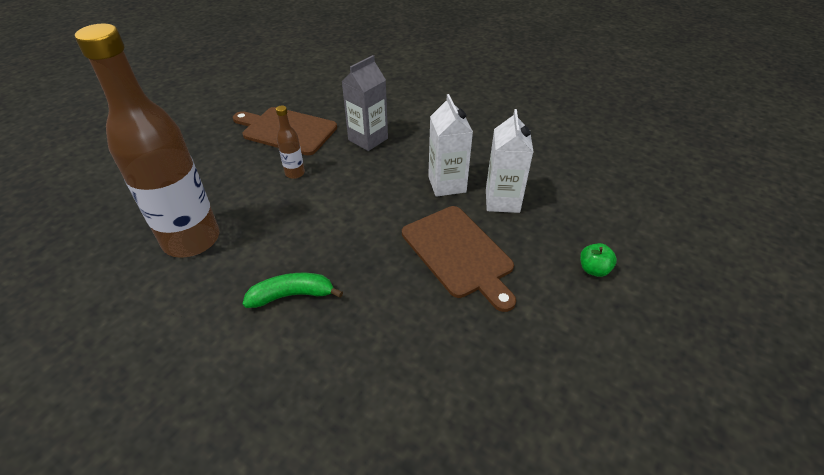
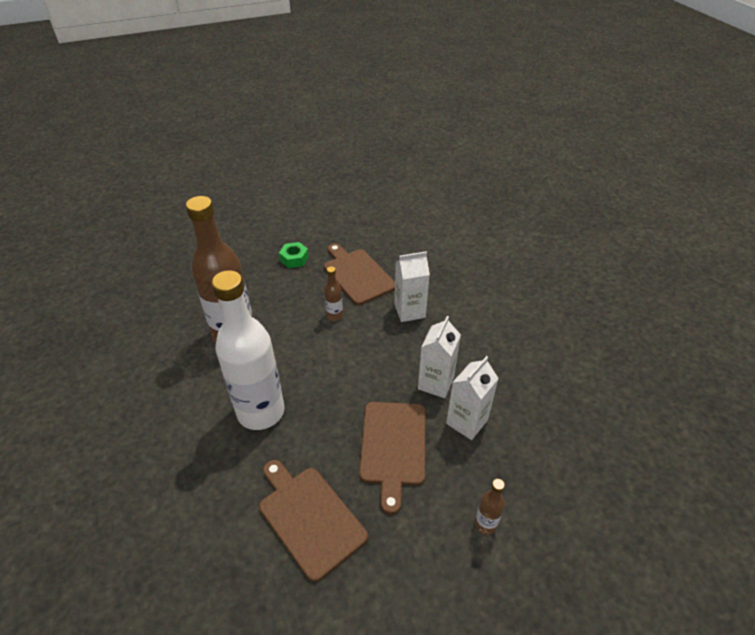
camera: 35 degrees right, 0 degrees up
(201, 142) = (294, 259): none -> green nut
(292, 295) = (261, 412): green banana -> white bottle
(368, 139) = (409, 311): grey carton -> white carton
(438, 361) = (309, 517): none -> brown cutting board
(593, 269) = (485, 524): green apple -> brown bottle

